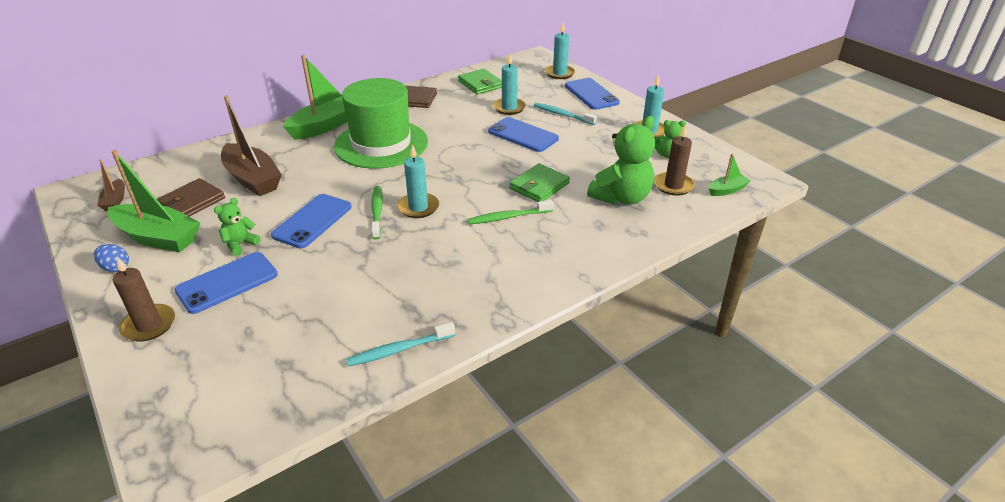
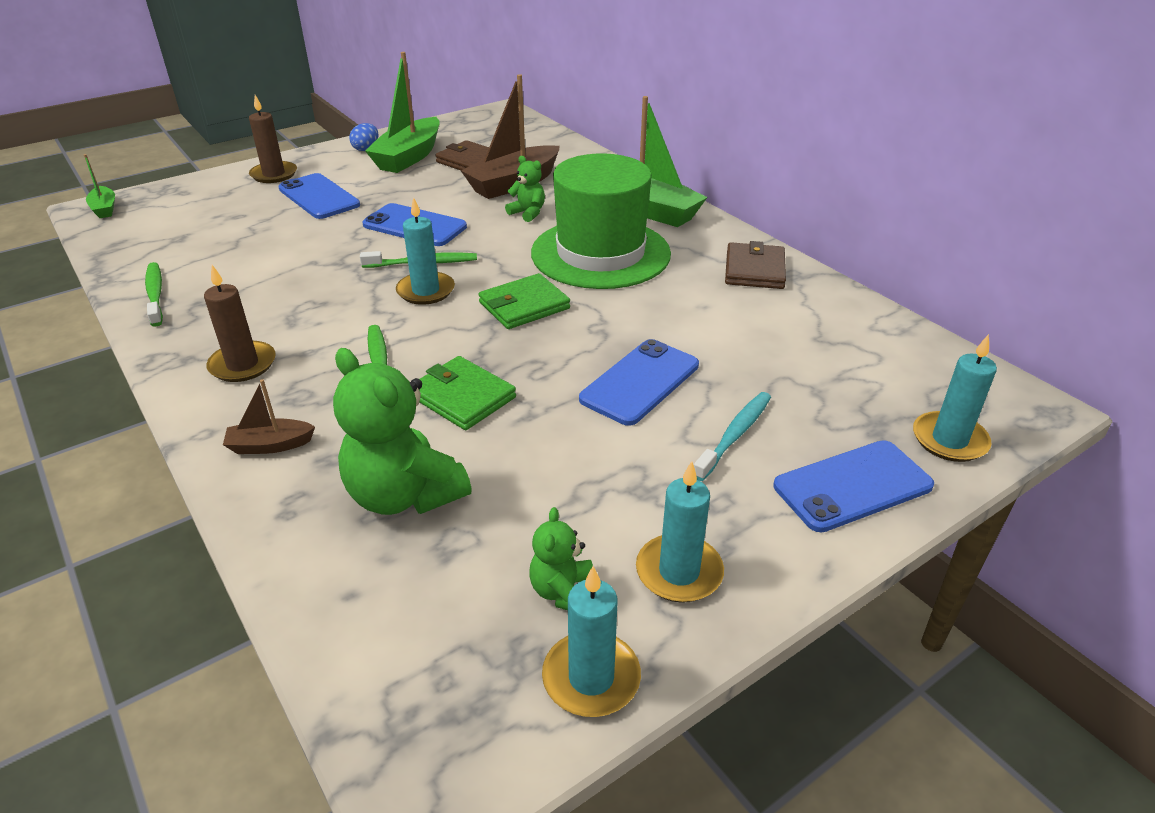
camera: 90 degrees right, 0 degrees up
(115, 200) = (480, 130): brown boat -> brown boat (270, 445)
(240, 244) = (382, 194): green teddy bear -> green teddy bear (528, 213)
(399, 350) = (155, 294): turquoise toothbrush -> green toothbrush
(480, 84) = (843, 333): green wallet -> green wallet (524, 305)
(509, 108) = (748, 367): turquoise candle -> turquoise candle (591, 677)
(673, 185) = (432, 581): brown candle -> brown candle (243, 365)
(727, 190) = (395, 682): green boat -> green boat (104, 209)

